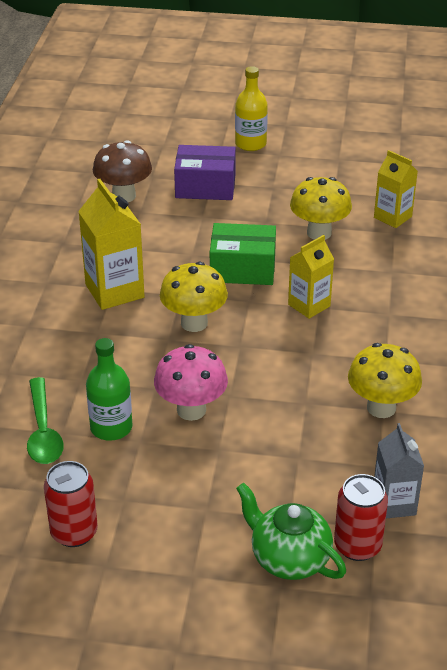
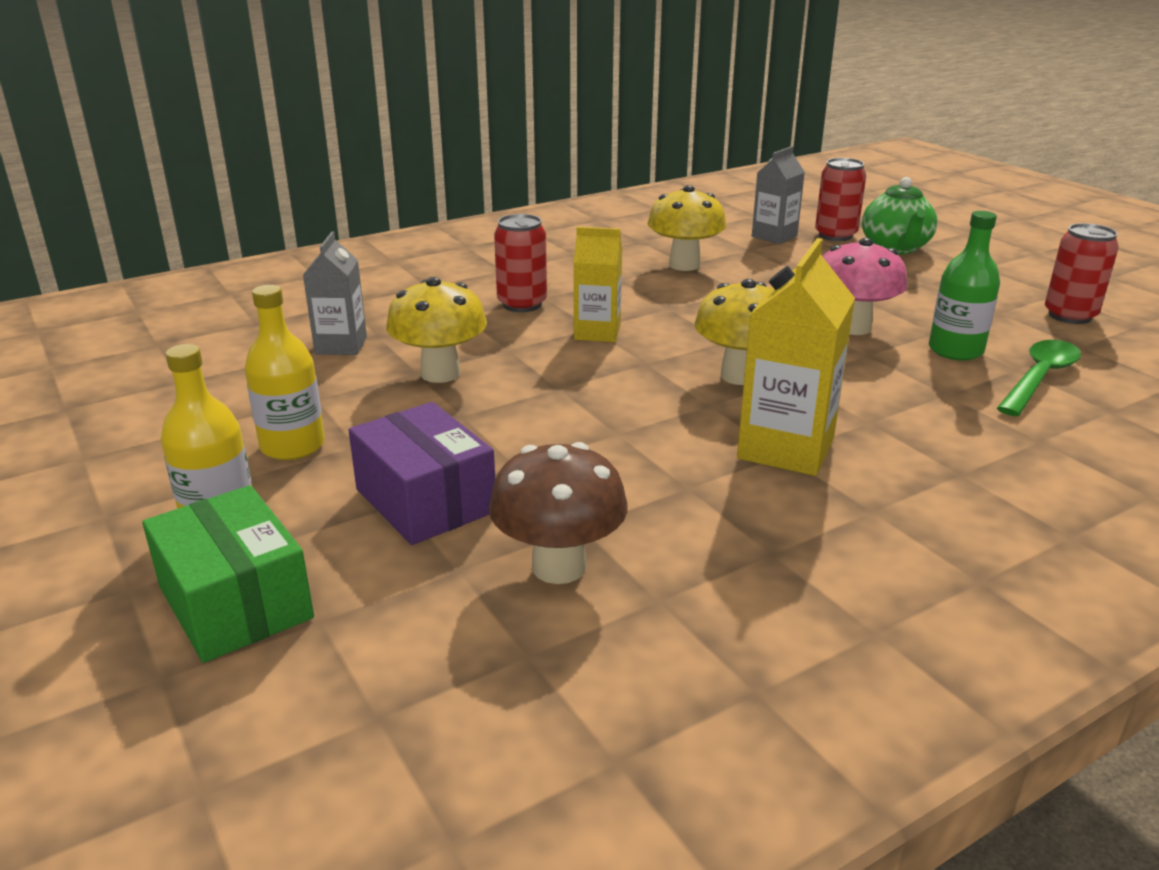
camera: 130 degrees left, 10 degrees down
(242, 269) = (593, 389): green box -> green box (236, 602)
(292, 173) = (292, 446): none -> yellow bottle
(385, 299) = (522, 304): none -> red can
(392, 217) = (341, 345): yellow carton -> grey carton

